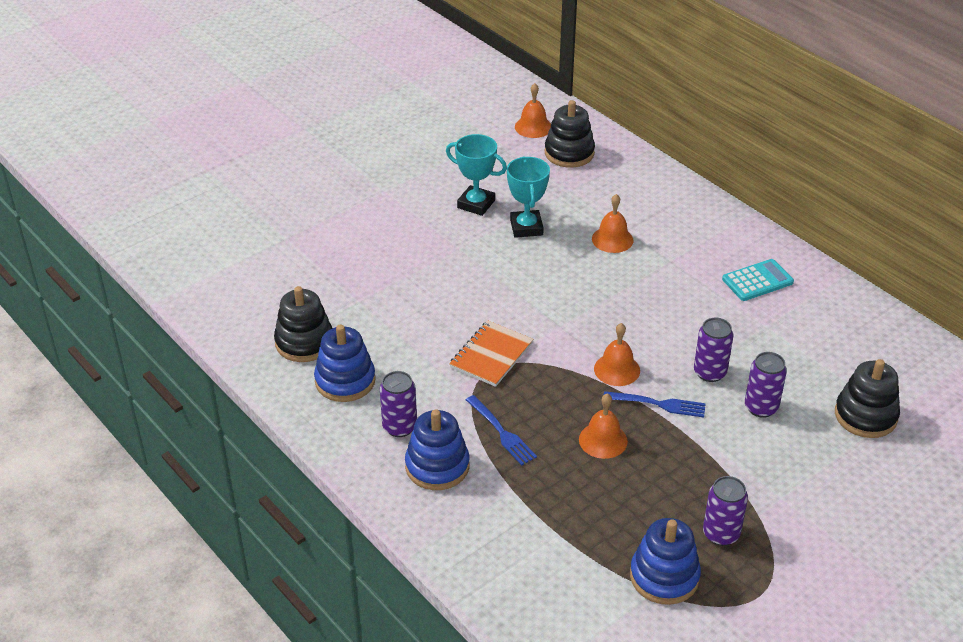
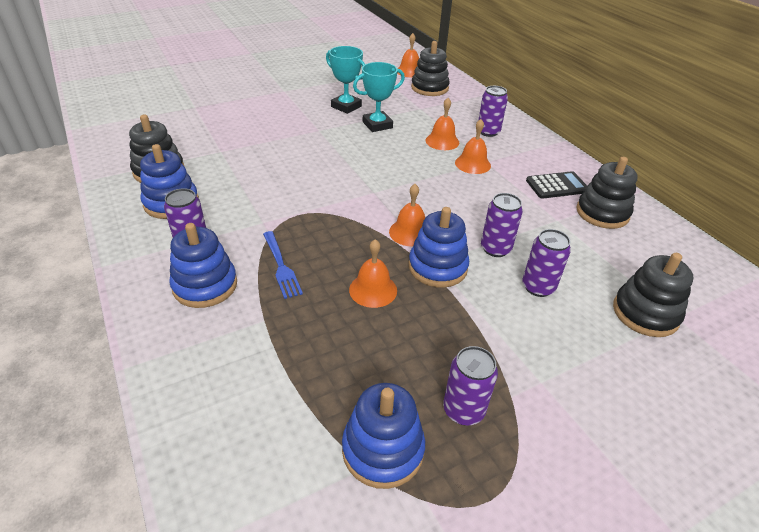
camera: 10 degrees right, 0 degrees up
(491, 355) = (305, 204): orange notebook -> none
(526, 227) = (377, 125): turquoise trophy -> turquoise trophy turned 60 degrees clockwise
(657, 267) = (472, 164): none -> orange bell
(658, 404) = (437, 267): blue fork -> blue stacking toy
(662, 215) = (488, 132): none -> purple can
(757, 281) = (557, 186): turquoise calculator -> black calculator
(811, 308) = (602, 213): none -> black stacking toy

